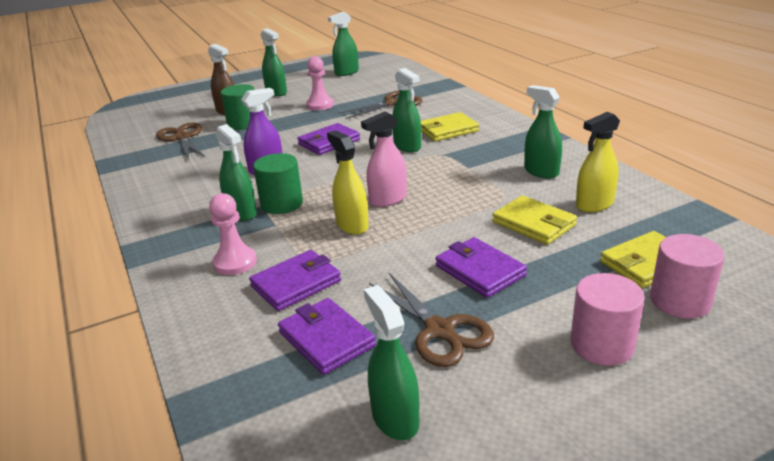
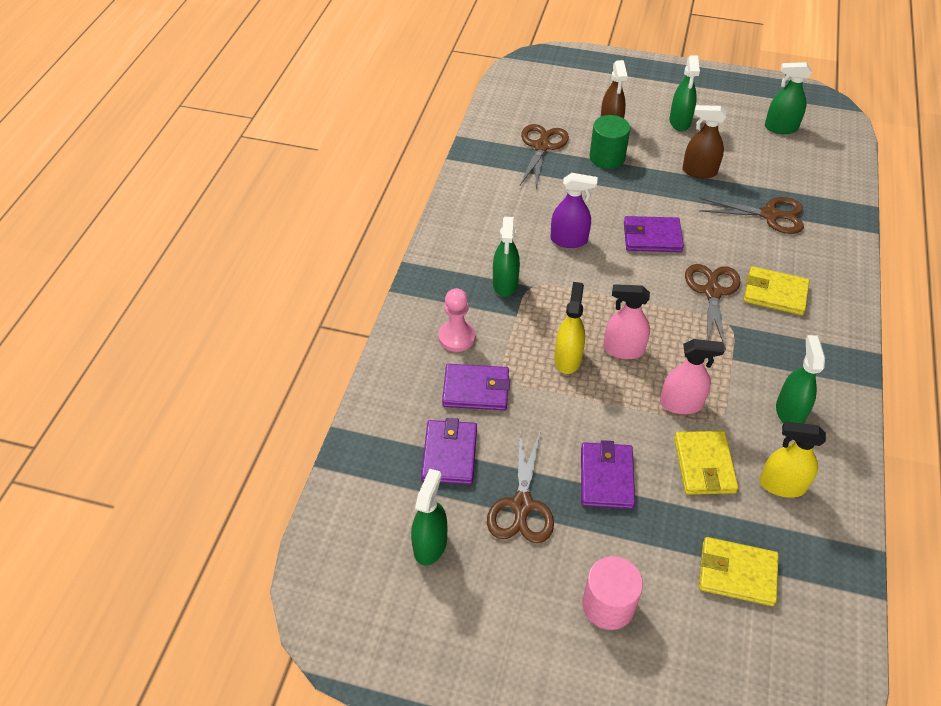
camera: 40 degrees right, 20 degrees up
(282, 204) = (541, 294): green cylinder -> none
(320, 105) = (699, 171): pink pawn -> brown spray bottle
(407, 146) = (712, 291): green spray bottle -> brown scissors
(470, 204) = (681, 404): none -> pink spray bottle
(680, 301) = (711, 622): pink cylinder -> none

